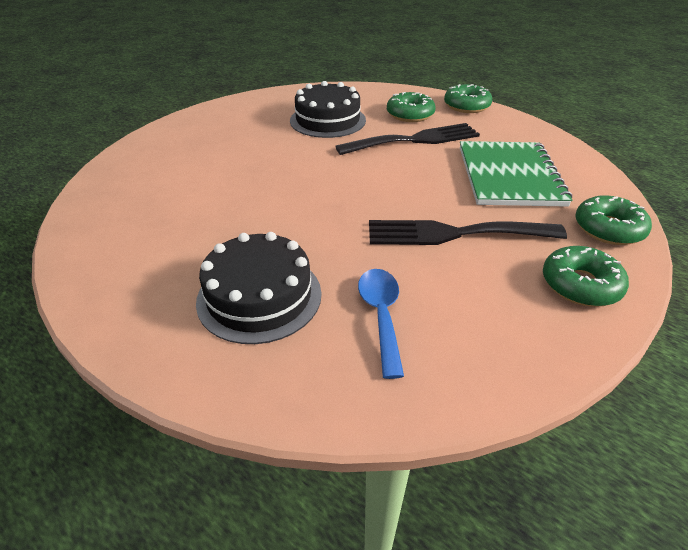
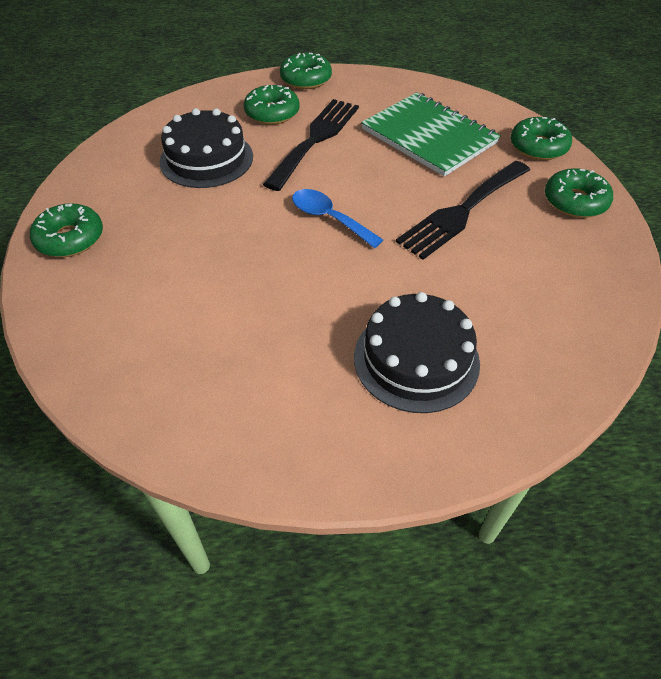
camera: 45 degrees left, 10 degrees up
(197, 123) = (70, 238): none -> green donut
(381, 315) = (508, 308): blue spoon -> blue spoon (329, 218)

